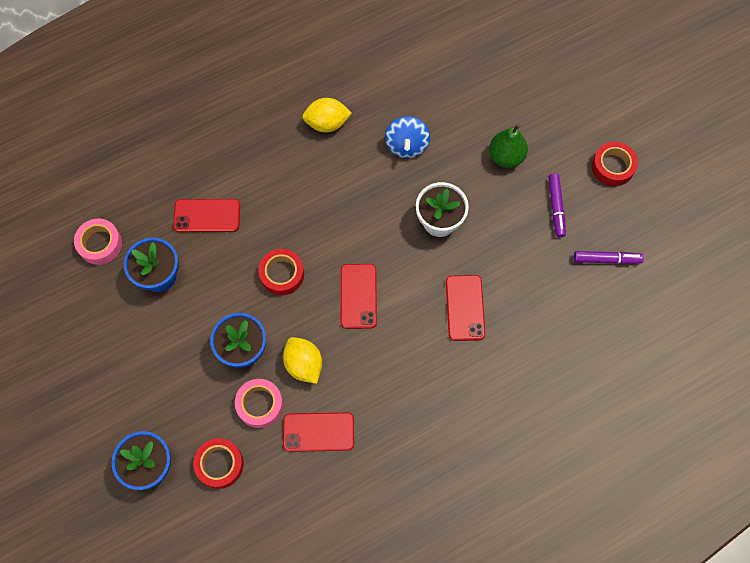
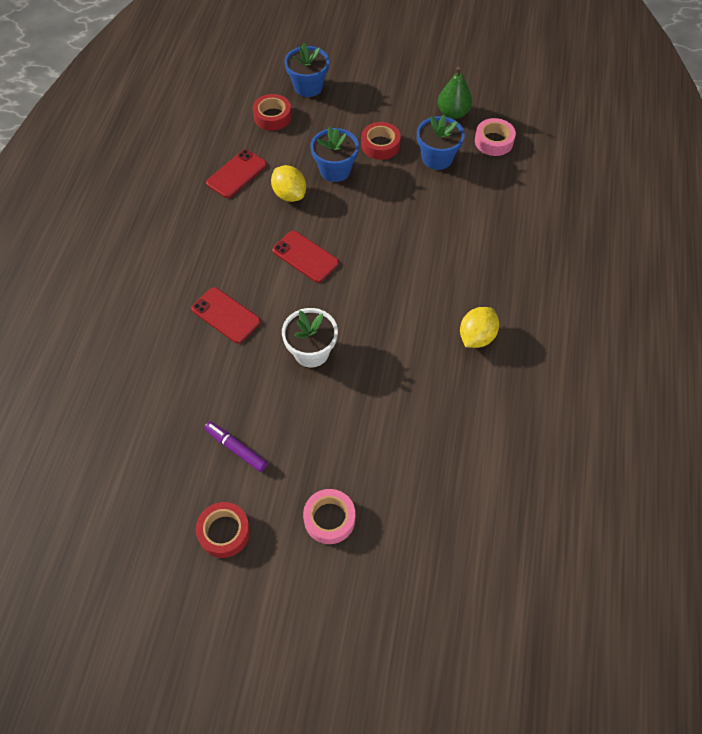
camera: 130 degrees right, 10 degrees down
(207, 216) = (461, 210): red phone -> none
(260, 404) = (288, 156): pink tape -> pink tape (329, 519)
(282, 274) = (369, 224): red tape -> red tape (380, 145)
(304, 364) = (289, 194): yellow lemon -> yellow lemon turned 45 degrees clockwise
(406, 145) = (402, 379): blue spinning top -> none
(506, 157) = (320, 449): green pear -> green pear (453, 113)
(606, 259) = (154, 448): purple marker -> none

